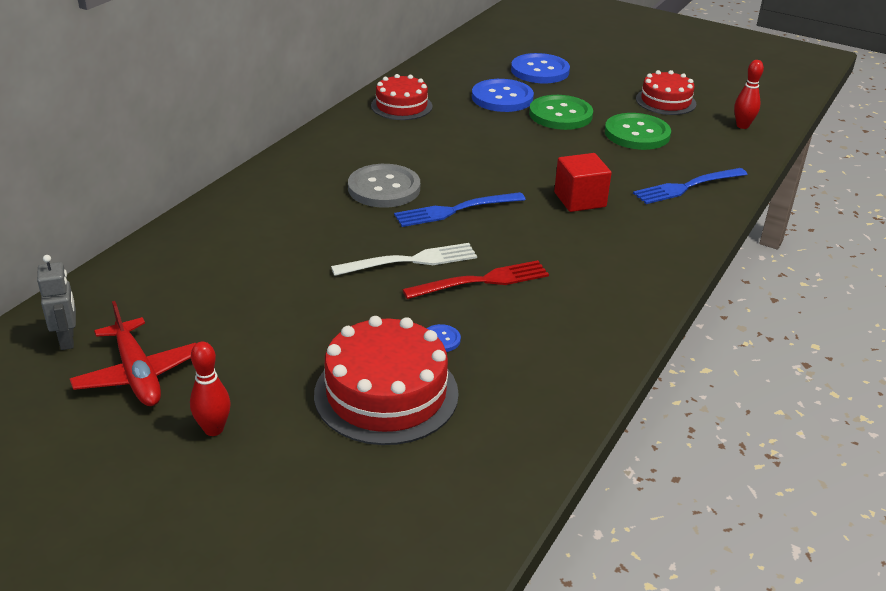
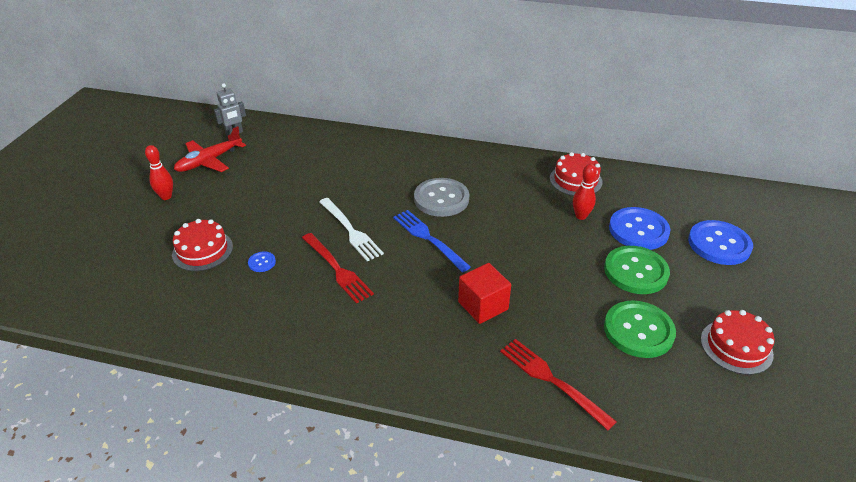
camera: 75 degrees right, 5 degrees up
(386, 393) = (202, 250): red cake -> red cake, size x0.65
(687, 187) = (552, 380): blue fork -> red fork
(742, 126) = (732, 422): red bowling pin -> red bowling pin (581, 216)

